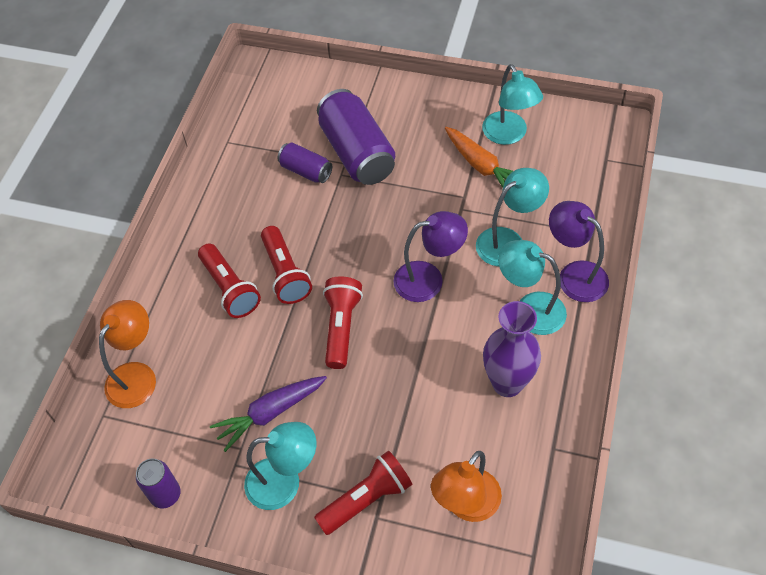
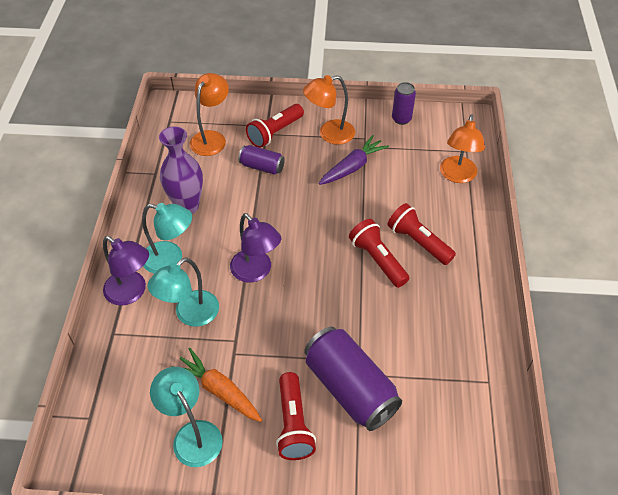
camera: 165 degrees right, 5 degrees down
(284, 482) = (329, 134): turquoise lamp -> orange lamp
(306, 171) = (395, 359): purple can -> purple can (262, 167)
(341, 327) = (319, 226): red flashlight -> red flashlight (293, 424)
(429, 279) = (256, 272): purple lamp -> purple lamp turned 105 degrees counterclockwise

